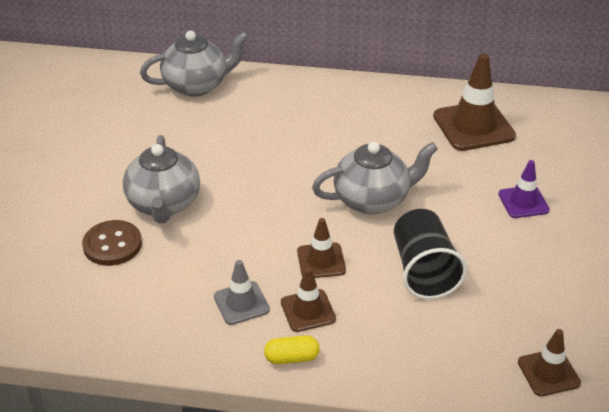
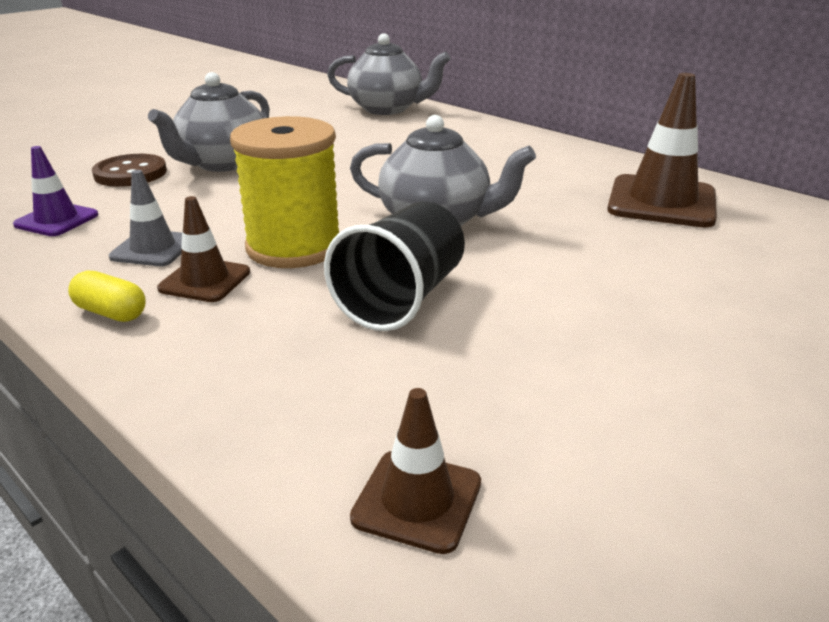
camera: 35 degrees right, 10 degrees down
(321, 261) = (294, 247): brown traffic cone -> yellow spool
(523, 202) = (648, 284): purple traffic cone -> purple traffic cone (56, 220)

